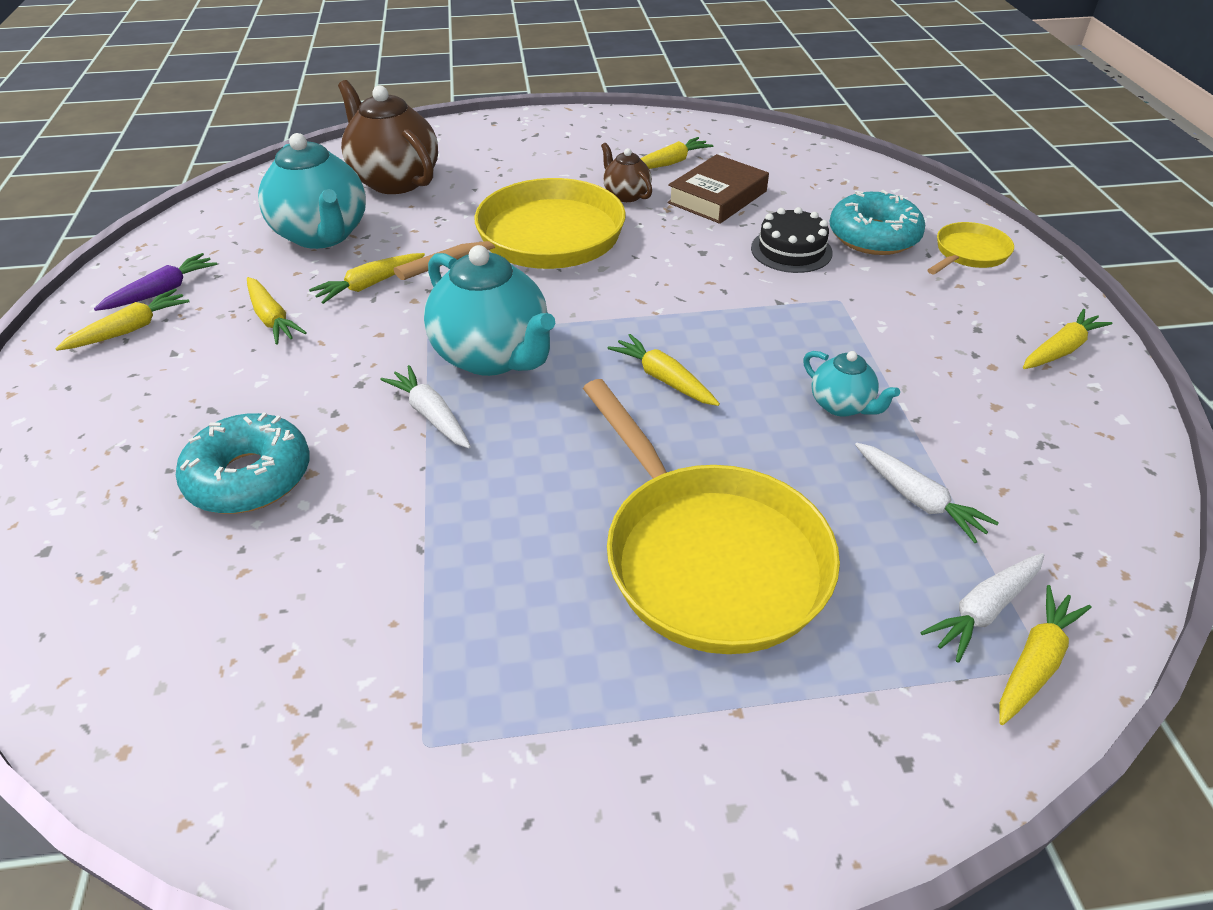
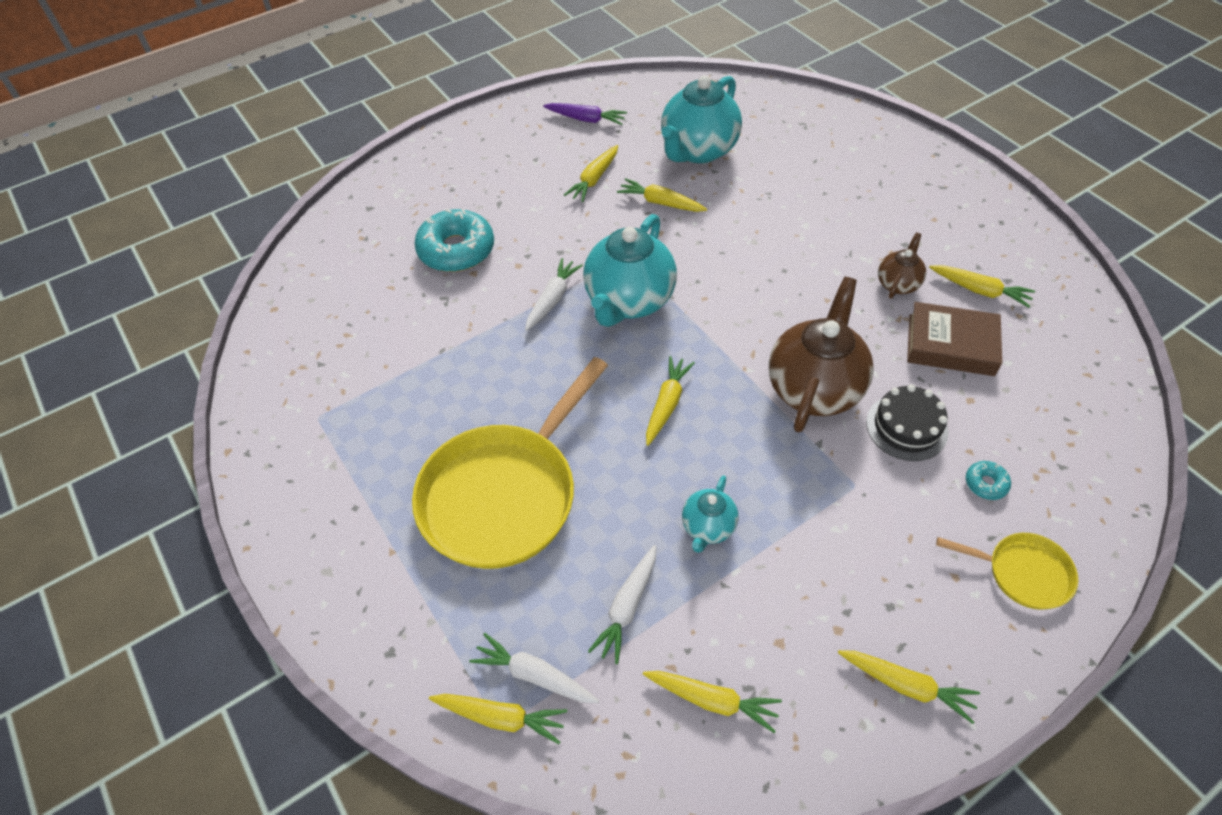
camera: 65 degrees right, 10 degrees up
(130, 329) = (543, 130): yellow carrot -> yellow carrot (712, 700)
(395, 180) = (796, 147): brown teapot -> brown teapot (814, 388)
(541, 240) = (786, 262): yellow pan -> none
(873, 236) = (985, 483): turquoise donut -> turquoise donut, size x0.44

